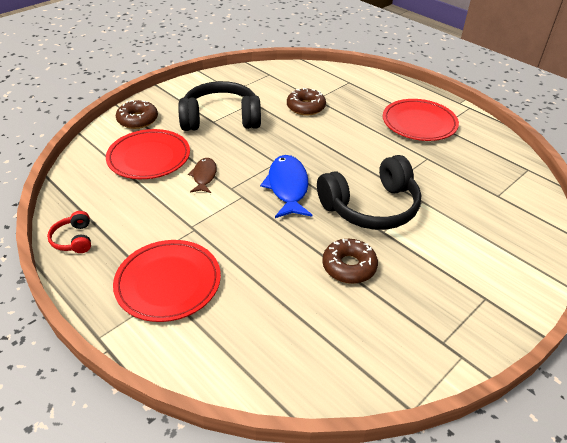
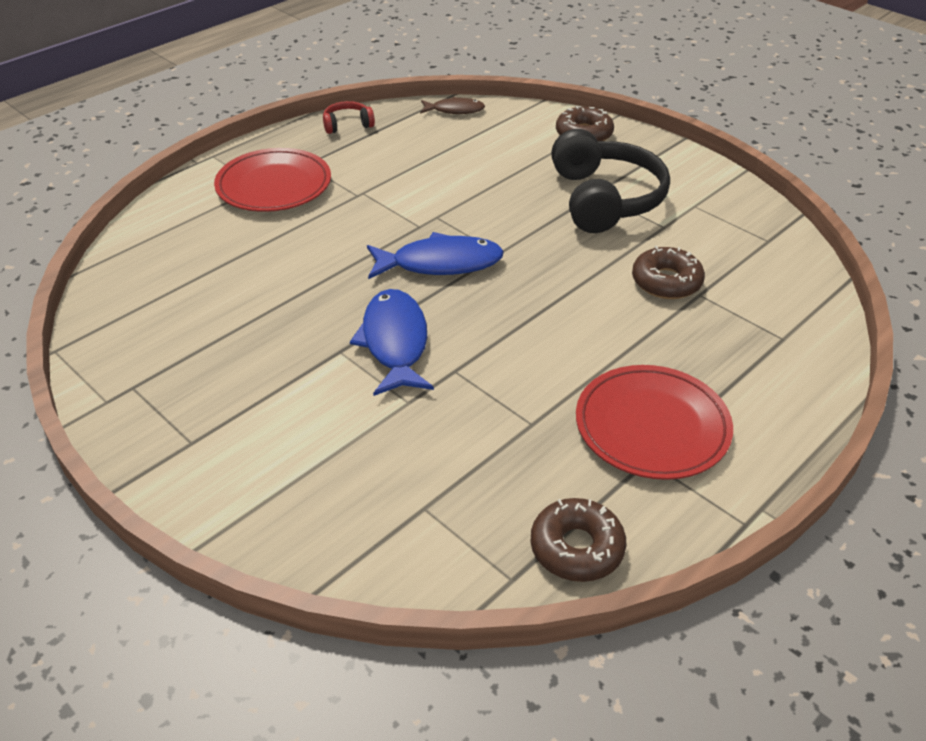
camera: 90 degrees right, 0 degrees up
(149, 157) = (497, 151): red plate -> none
(204, 176) = (461, 194): brown fish -> brown fish (455, 110)
(349, 266) = (276, 314): brown donut -> brown donut (576, 548)
(371, 207) = (395, 342): black headphones -> blue fish

